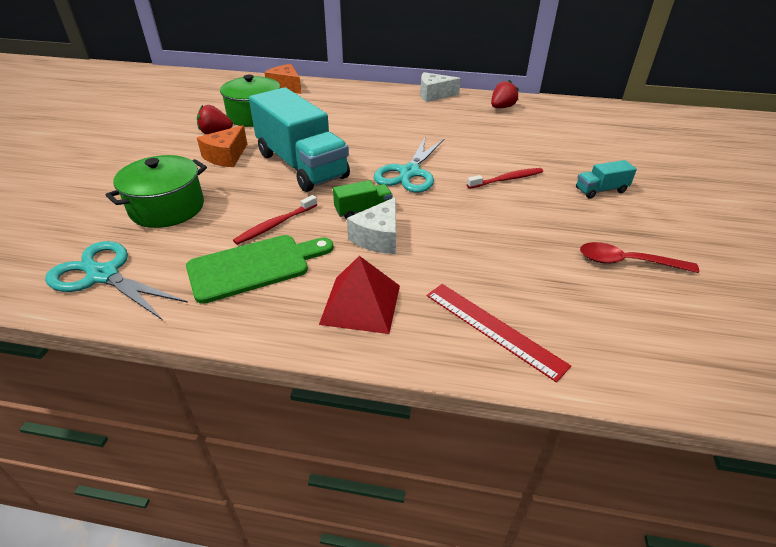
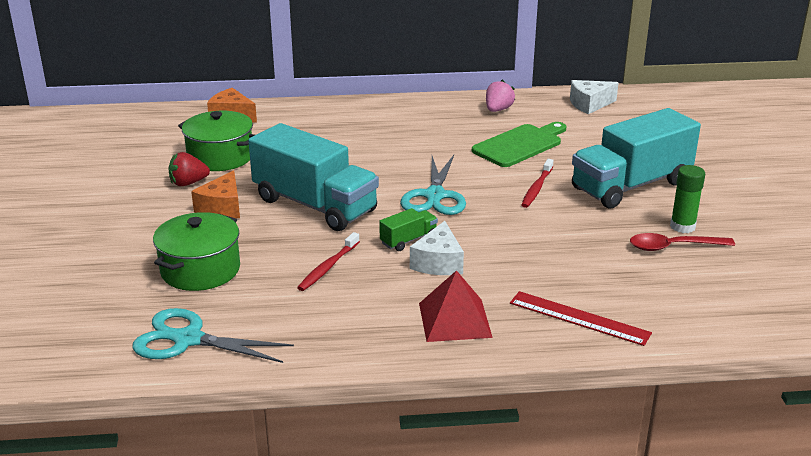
camera: 15 degrees left, 10 degrees down
(255, 266) = (334, 307): green cutting board -> green cutting board (520, 145)
(434, 95) = (415, 104): white cheese -> white cheese (589, 104)
(501, 107) = (498, 110): red strawberry -> pink strawberry
(507, 179) = (537, 188): red toothbrush -> red toothbrush turned 150 degrees clockwise
(601, 190) = (631, 185): turquoise truck -> turquoise truck, size x2.37
(643, 241) = (682, 226): none -> green glue stick

